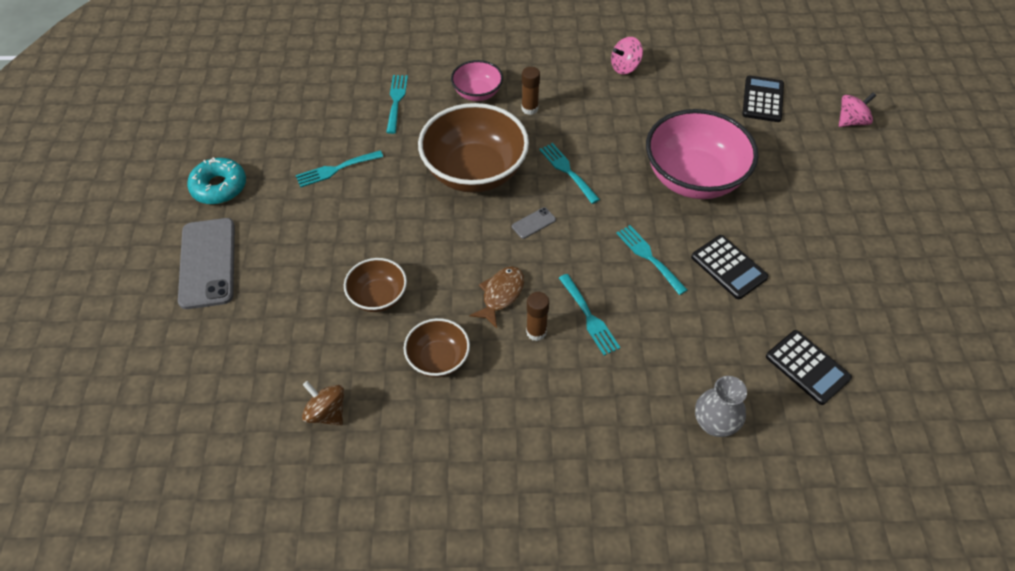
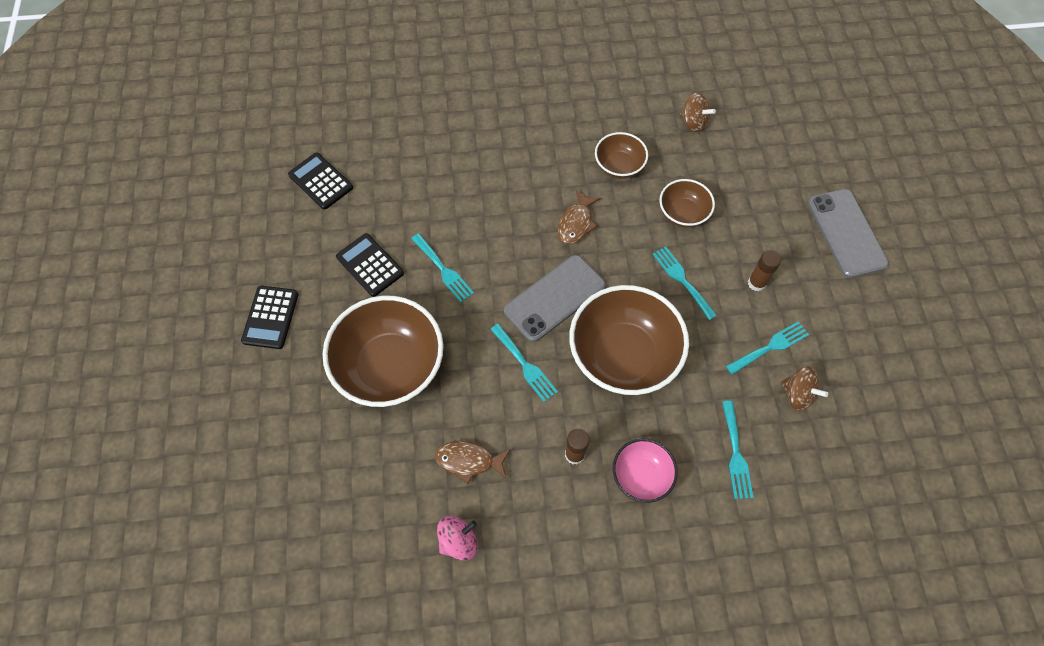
camera: 175 degrees right, 10 degrees up
(219, 187) = (879, 315): turquoise donut -> none
(327, 135) = (797, 394): none -> brown spinning top
(533, 223) = (554, 298): grey phone -> grey phone, size x2.39
(536, 332) = (542, 193): brown glue stick -> brown glue stick (756, 283)
(589, 317) = (498, 209): turquoise fork -> turquoise fork (682, 280)
(618, 110) = (469, 461): none -> brown fish
(693, 178) = (390, 366): pink bowl -> brown bowl
(714, 423) = (402, 135): grey vase -> none
(762, 99) = (290, 495): black calculator -> black calculator (270, 317)
(851, 121) = (192, 466): pink spinning top -> none

